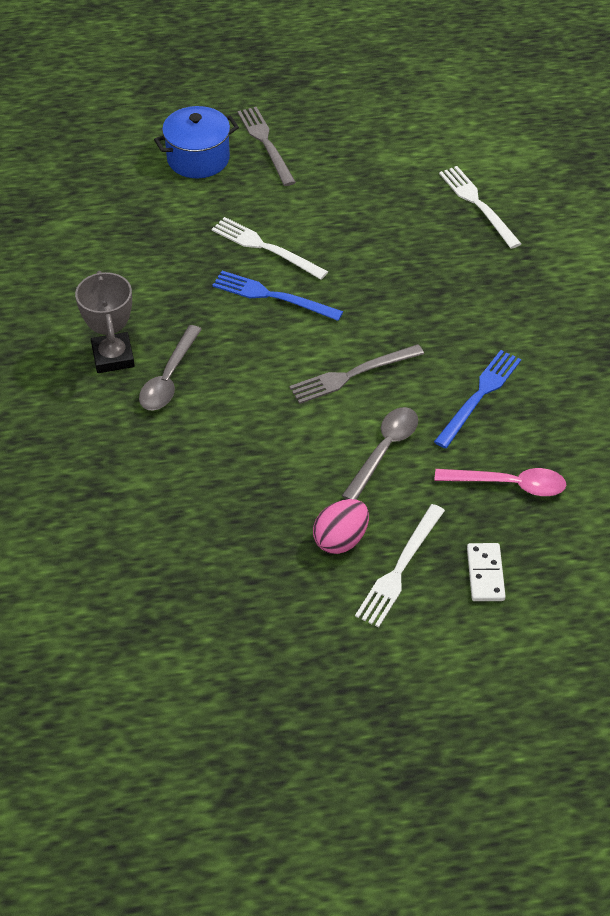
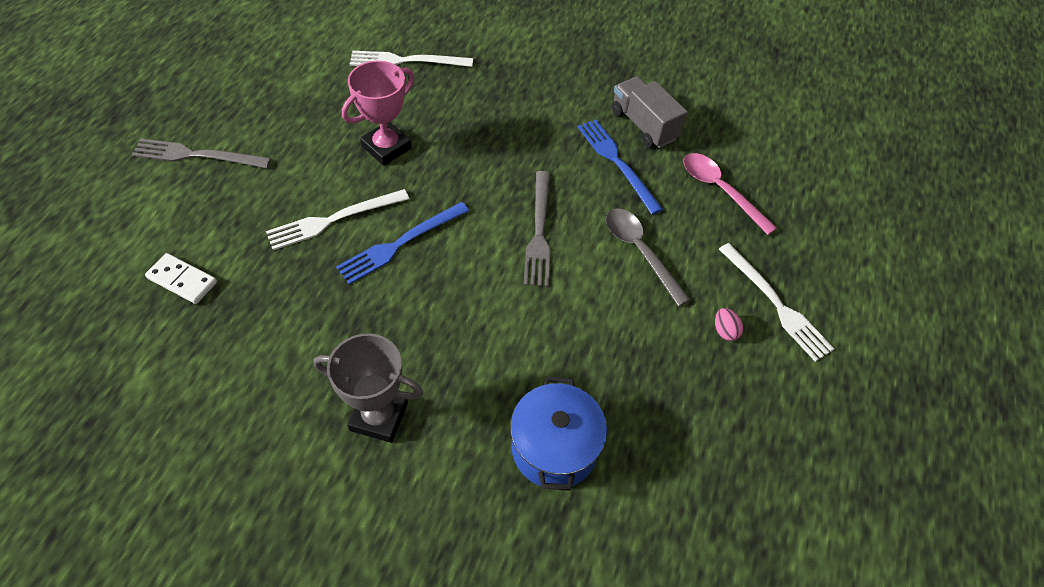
camera: 65 degrees left, 5 degrees up
(169, 378) = (444, 378): grey spoon -> none
(198, 159) = (164, 215): blue pot -> blue pot (554, 448)
(340, 539) = (724, 331): pink egg -> pink egg, size x0.55
(365, 241) = (386, 147): none -> pink trophy
(485, 574) = (805, 250): white domino -> white domino (182, 280)
(509, 484) = (720, 191): pink spoon -> pink spoon turned 75 degrees counterclockwise
(547, 398) = (644, 125): none -> grey truck

